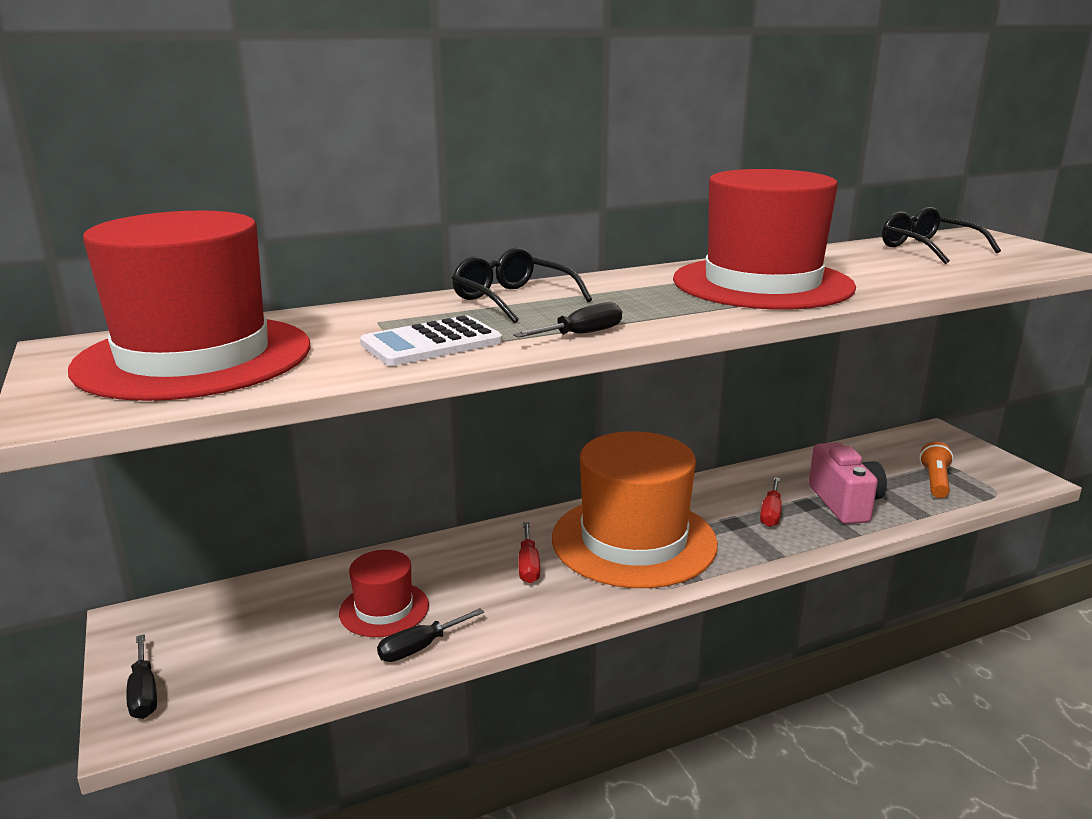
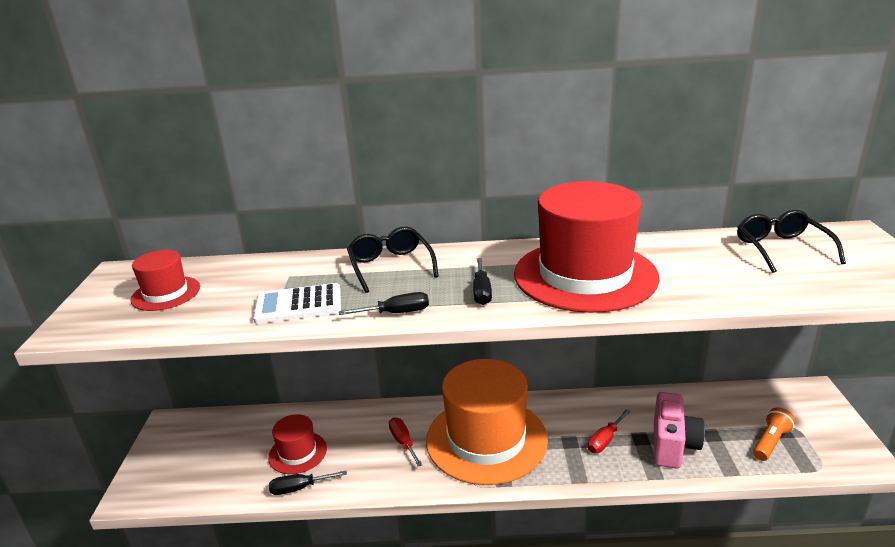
camera: 25 degrees right, 5 degrees up
(144, 693) = (146, 475): black screwdriver -> black screwdriver (482, 292)
(194, 357) = (166, 293): red hat -> red hat, size x0.48
(528, 565) = (403, 442): red screwdriver -> red screwdriver turned 135 degrees clockwise

